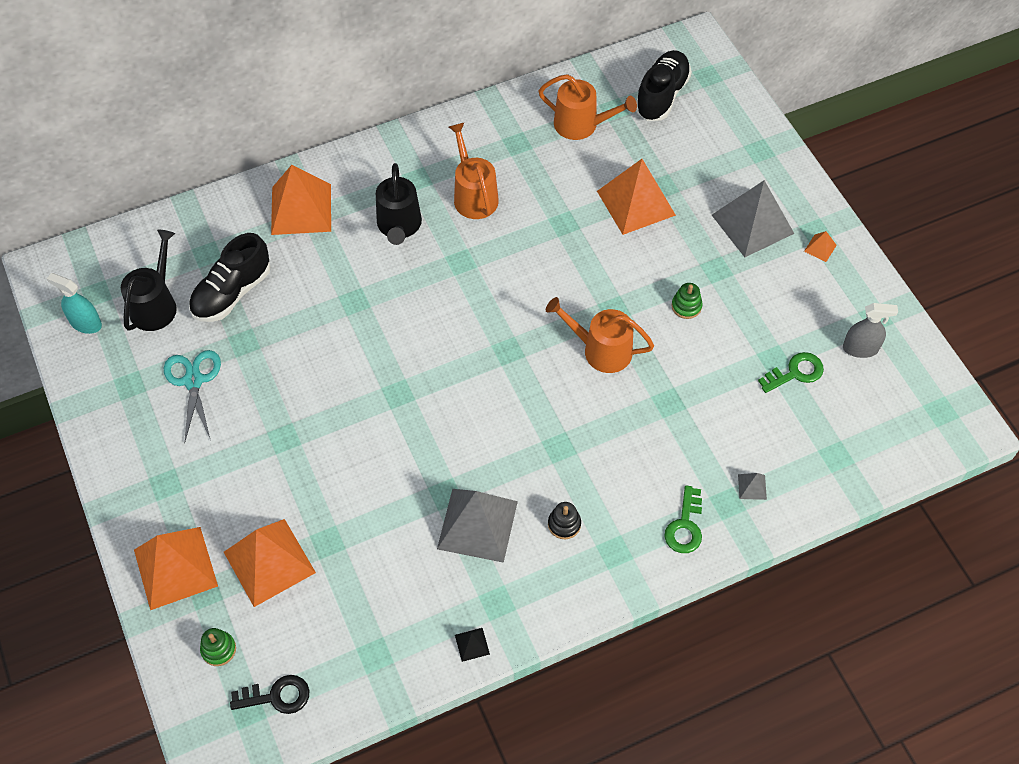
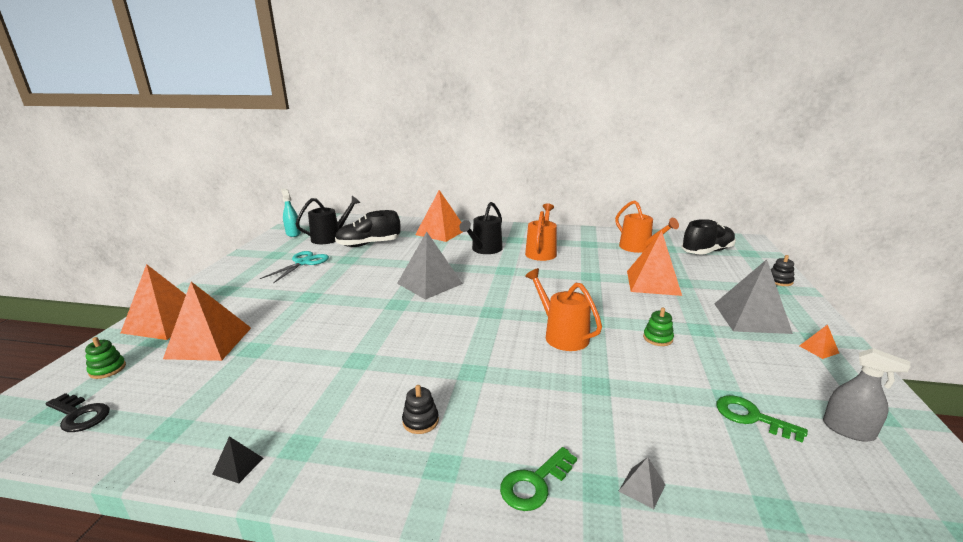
camera: 35 degrees right, 35 degrees down
(477, 525) = (355, 387): grey pyramid -> grey pyramid (429, 283)
(757, 132) = (779, 281): none -> black stacking toy
(795, 373) = (751, 417): green key -> green key turned 150 degrees counterclockwise

